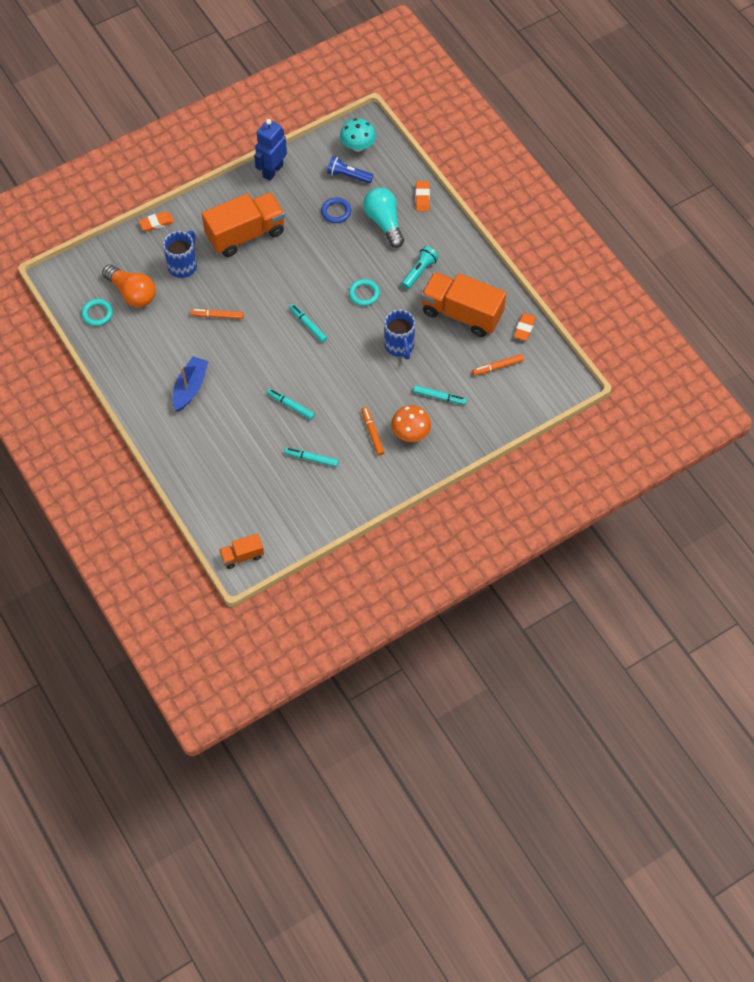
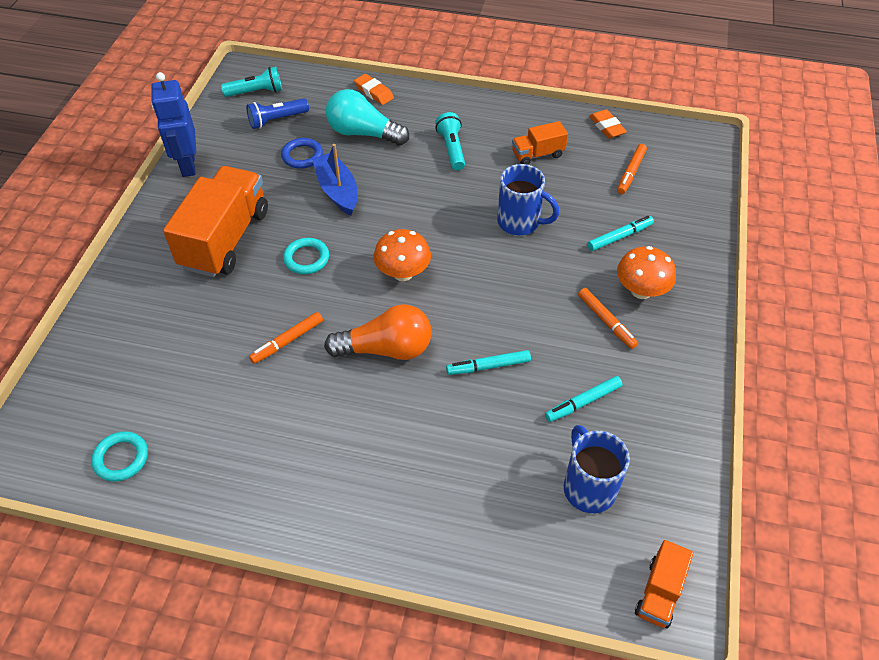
camera: 45 degrees left, 10 degrees down
(132, 293) = (146, 398): orange light bulb -> orange light bulb (386, 349)
(156, 223) = (98, 301): orange eraser -> none
(183, 265) = (182, 320): blue mug -> blue mug (588, 487)
(190, 387) = (347, 445): blue boat -> blue boat (337, 190)
(308, 325) = (403, 273): turquoise marker -> orange mushroom
(358, 146) = (256, 92): turquoise mushroom -> turquoise flashlight
(364, 294) = (423, 204): turquoise ring -> turquoise ring (306, 258)
(372, 433) = (606, 321): orange marker -> orange marker turned 150 degrees counterclockwise
(461, 313) = (537, 154): orange truck -> orange truck, size x0.49

